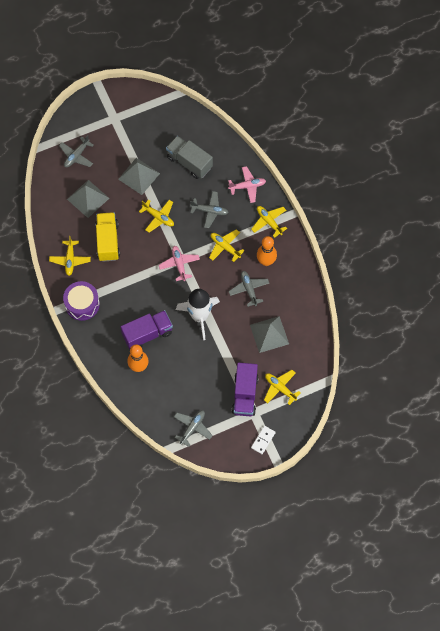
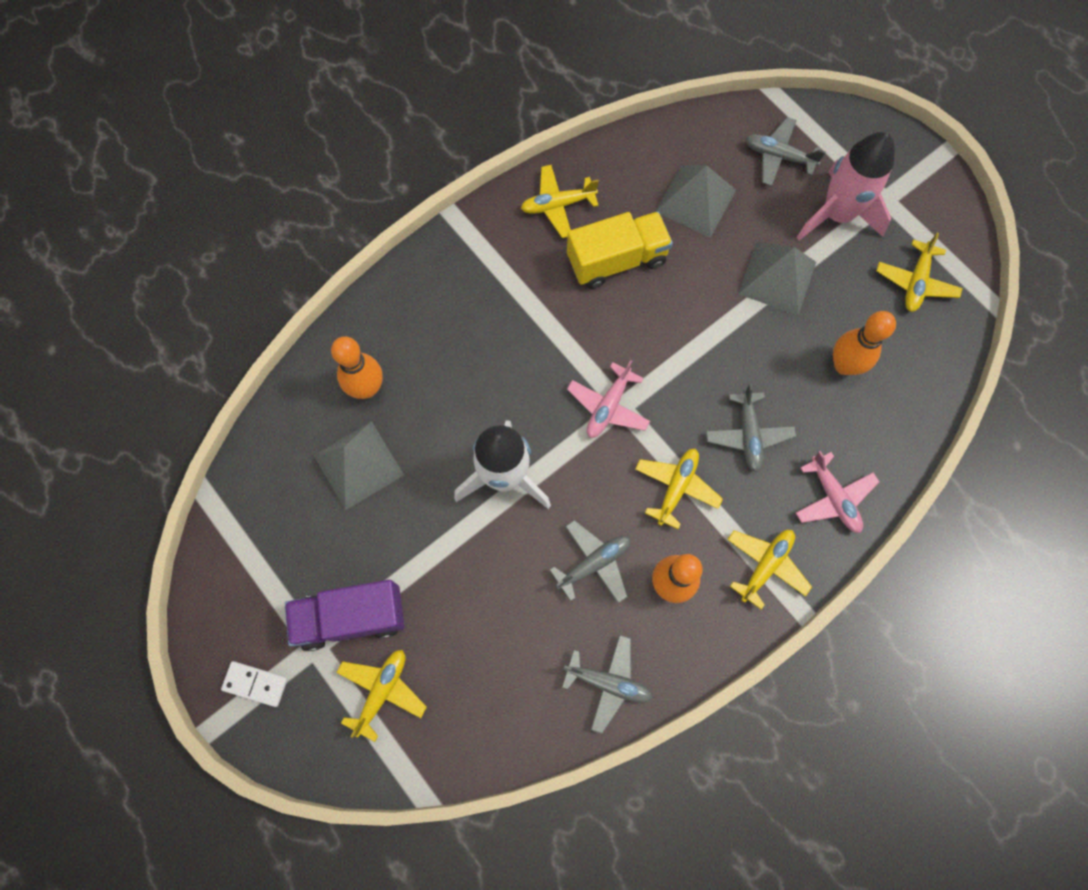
camera: 75 degrees right, 5 degrees up
(82, 304) = (472, 251): purple drum -> none
(115, 141) = (837, 215): none -> pink rocket
(147, 334) = (440, 386): purple truck -> none
(158, 217) = (700, 338): yellow plane -> yellow plane (915, 282)
(179, 264) = (608, 406): pink plane -> pink plane turned 150 degrees clockwise
(189, 162) = (844, 365): grey truck -> orange bowling pin
(192, 428) = (257, 527): grey plane -> grey plane (608, 682)
(269, 334) = (502, 634): grey pyramid -> grey pyramid (358, 465)

